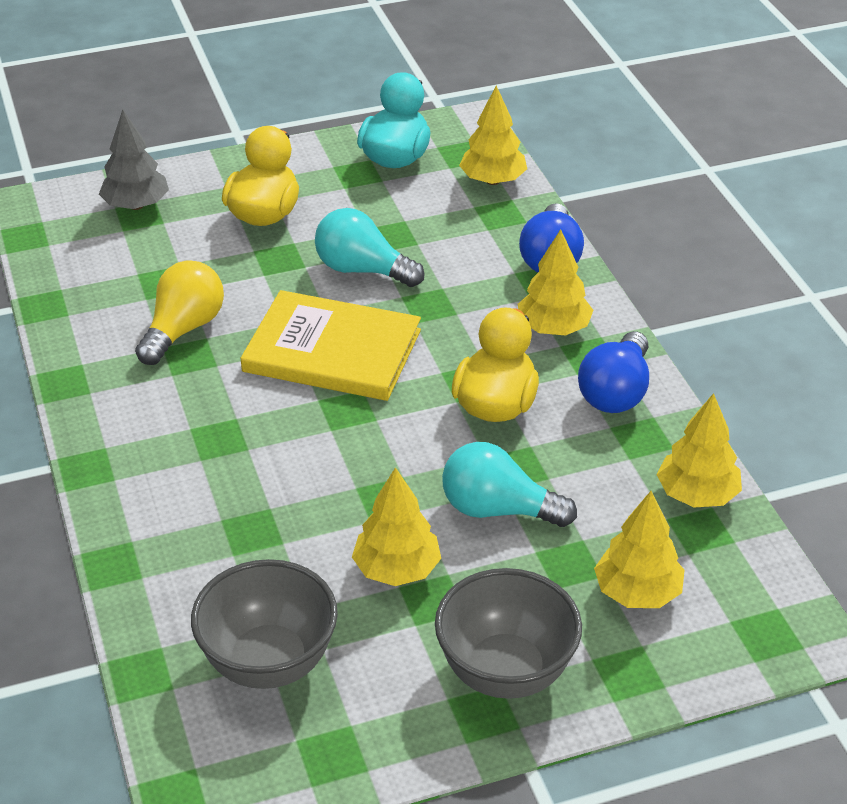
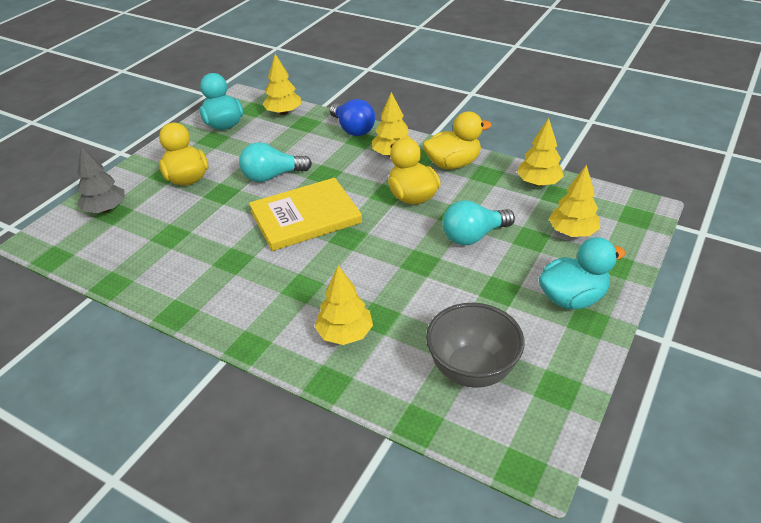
camera: 40 degrees left, 0 degrees up
(183, 329) = (213, 250): yellow light bulb -> none
(397, 569) = (468, 288): yellow tree -> yellow tree (345, 333)
(505, 672) = (572, 298): grey bowl -> turquoise duck
(616, 392) = (453, 164): blue light bulb -> yellow duck

